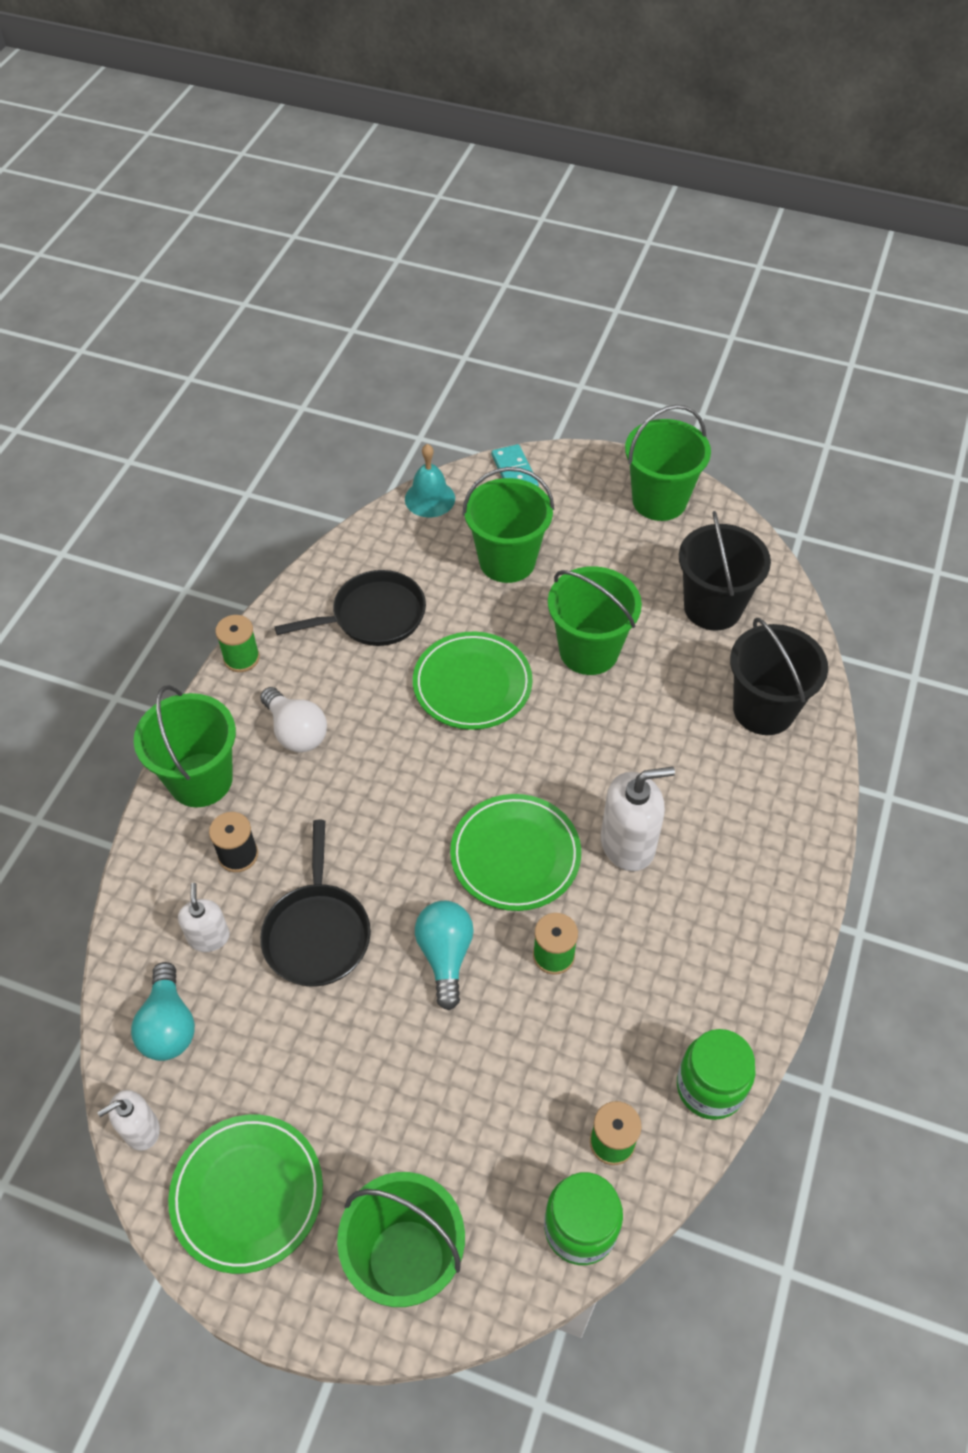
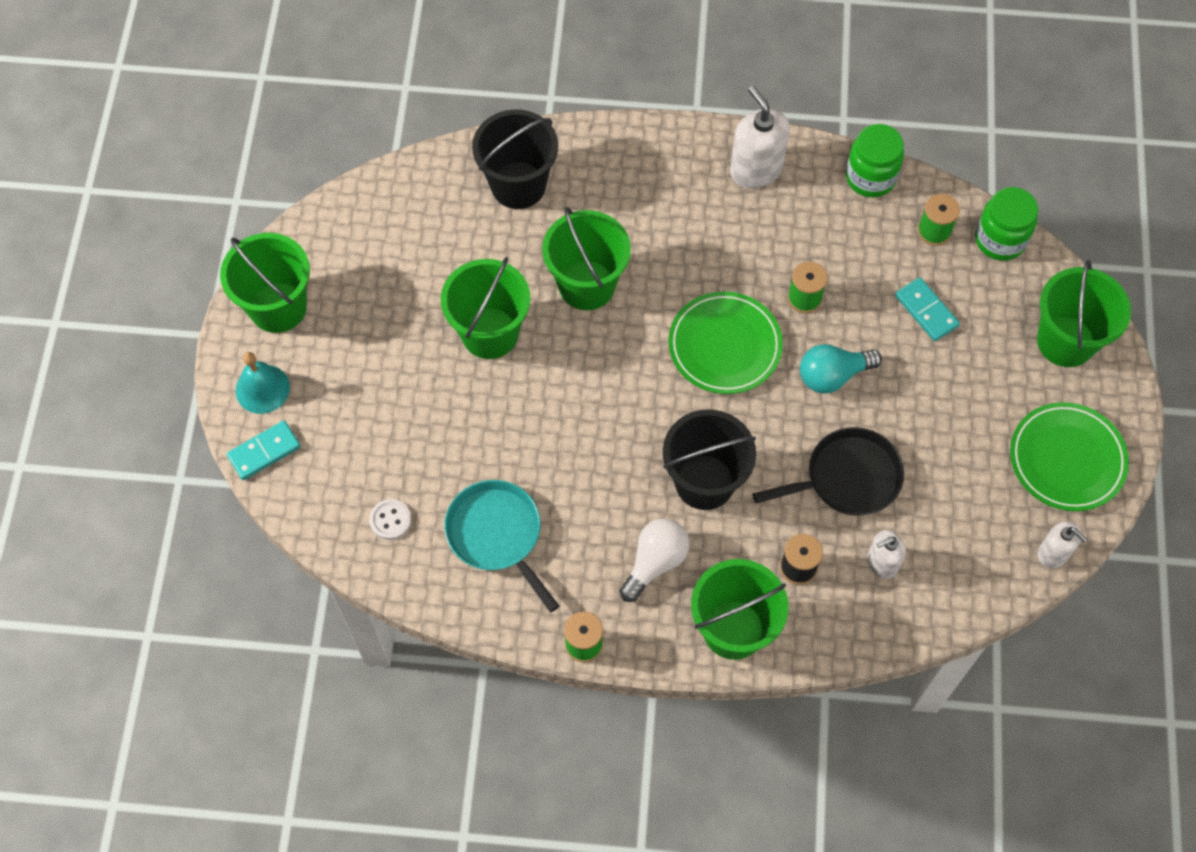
camera: 105 degrees left, 10 degrees up
(168, 1025) = (967, 565): turquoise light bulb -> none
(373, 616) = (497, 535): black pan -> turquoise pan
(418, 544) = (390, 520): none -> white button
(430, 498) = (322, 526): turquoise bell -> turquoise bell (262, 389)
(472, 684) = (556, 423): green plate -> none
(500, 1091) = (926, 311): none -> turquoise domino
(507, 561) = (394, 429): green bucket -> green bucket (586, 285)
(628, 844) = (686, 265): white soap dispenser -> white soap dispenser (756, 169)
(712, 607) = (410, 240): black bucket -> black bucket (704, 482)

